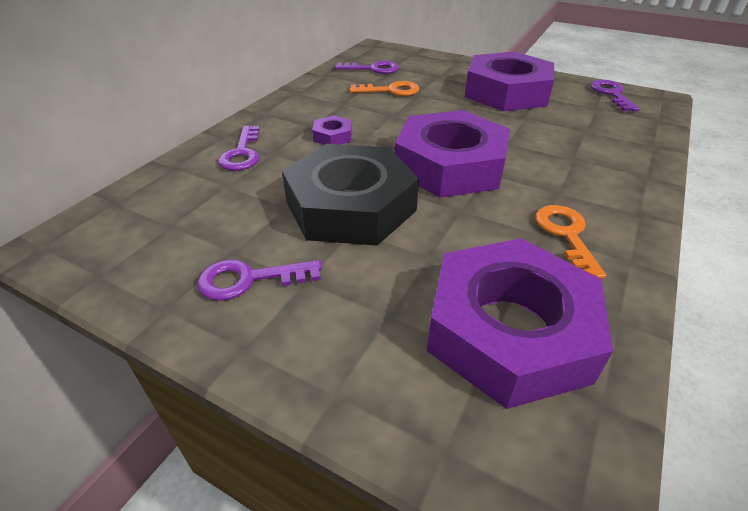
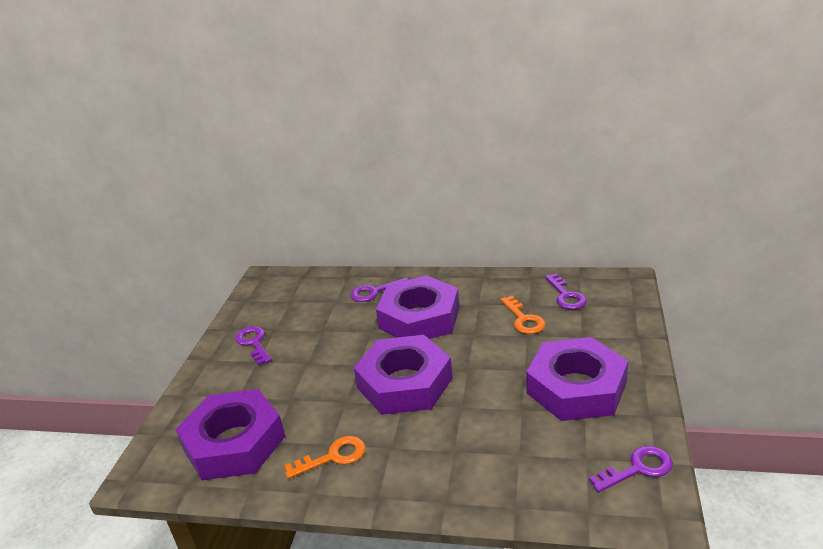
camera: 75 degrees right, 10 degrees down
(333, 136) = (419, 318): purple nut -> purple nut, size x2.47
(350, 206) = (331, 354): black nut -> none

